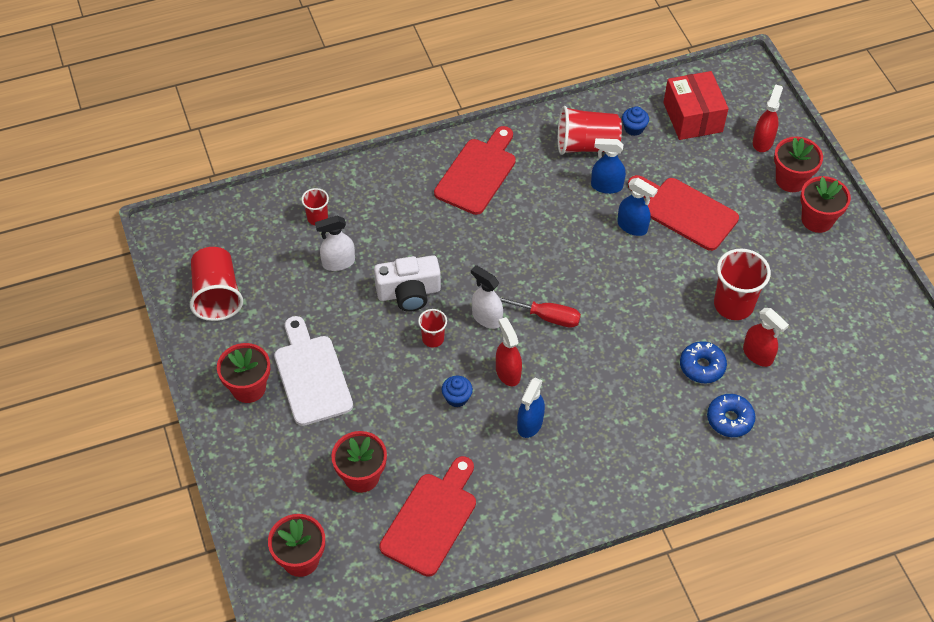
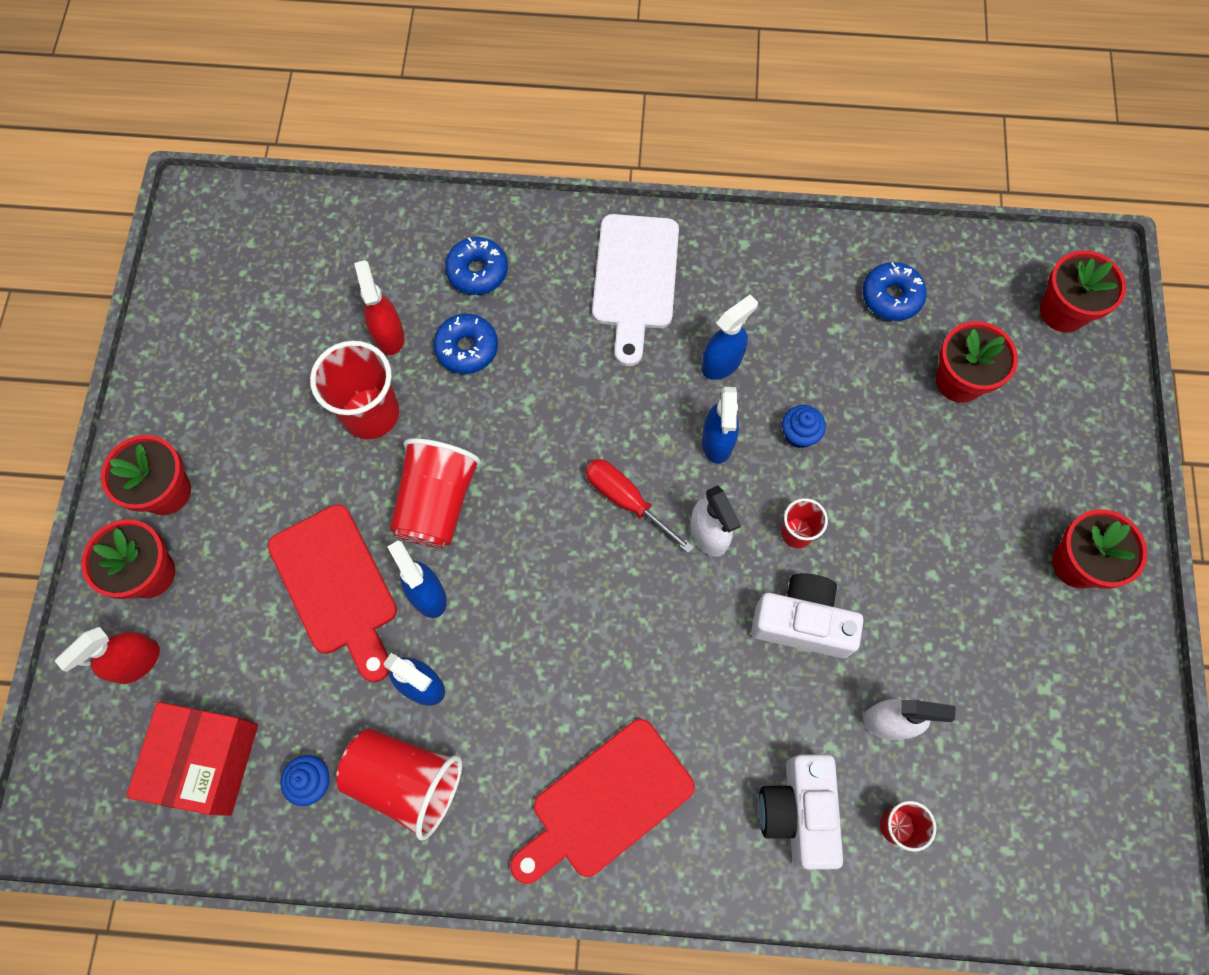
camera: 155 degrees left, 15 degrees up
(217, 295) = (1092, 742): red cup -> red cup (437, 503)
(311, 375) = (984, 547): white cutting board -> white cutting board (635, 279)
(373, 205) = (798, 812): none -> white camera
(431, 519) = (891, 297): red cutting board -> blue donut
(508, 372) = (717, 442): red spray bottle -> blue spray bottle

